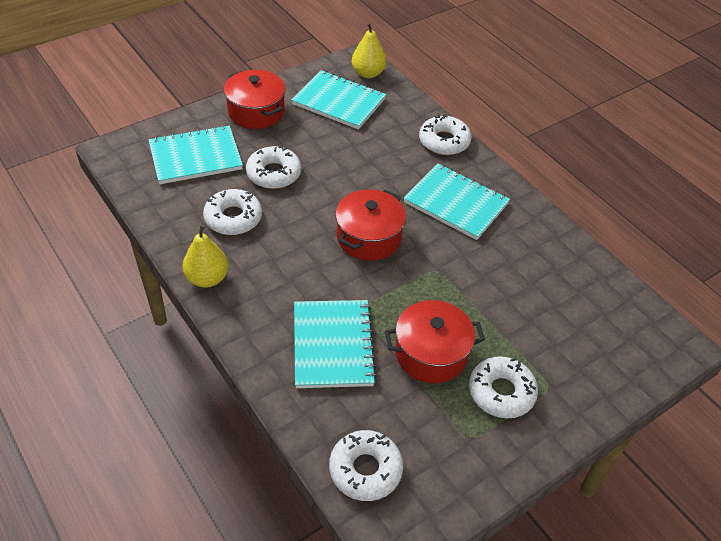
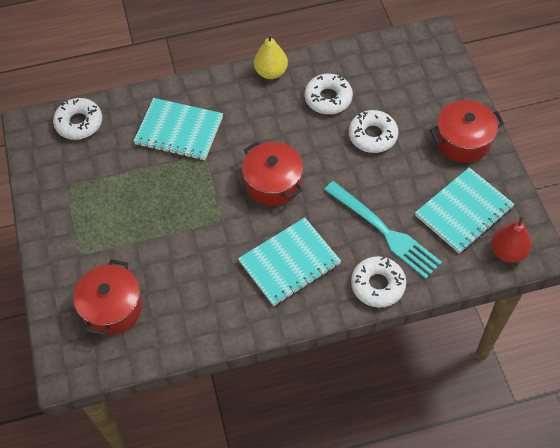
camera: 115 degrees right, 10 degrees up
(195, 157) = (410, 87): turquoise notebook -> none
(368, 73) = (507, 252): yellow pear -> red pear
(386, 145) = (385, 232): none -> turquoise fork
(431, 353) = (144, 187): red pot -> red pot (112, 307)
(501, 392) = (92, 219): white donut -> none

